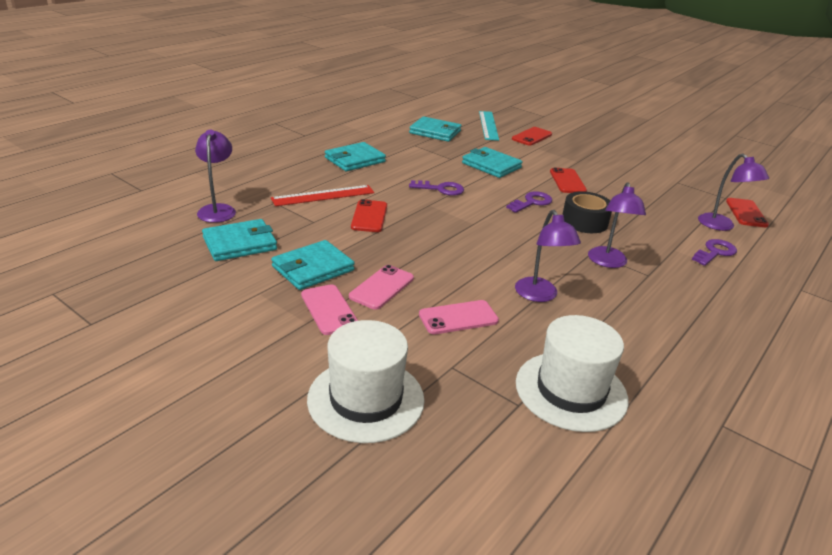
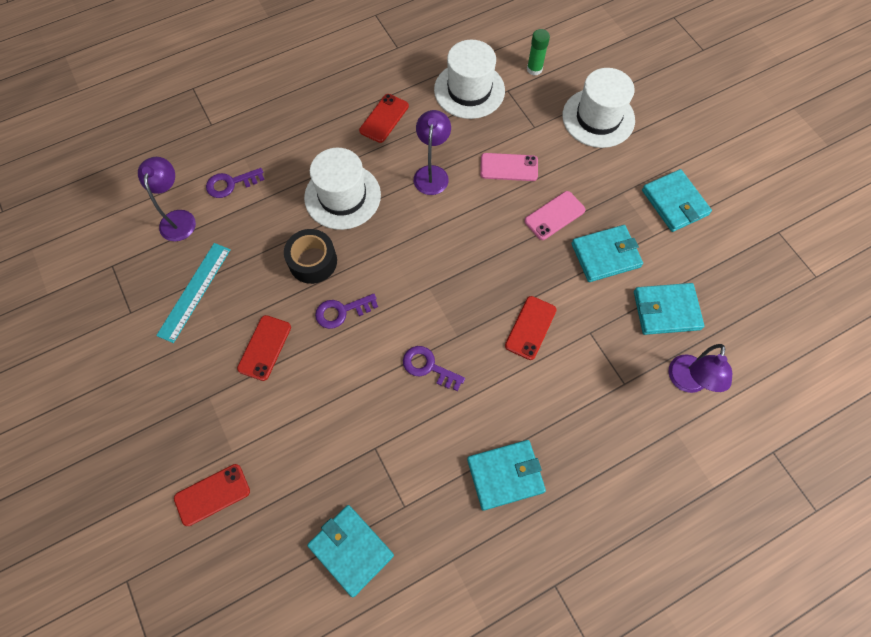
camera: 155 degrees left, 35 degrees up
(323, 195) = (568, 385): red ruler -> none
(329, 310) = (603, 201): pink phone -> none
(488, 125) = (251, 559): turquoise ruler -> turquoise ruler (194, 291)
(491, 165) = (332, 413): turquoise wallet -> turquoise wallet (674, 202)
(499, 448) = (534, 69): none -> green glue stick
(608, 262) = (342, 196): purple lamp -> white hat
(746, 213) = (125, 232): red phone -> red phone (384, 118)

